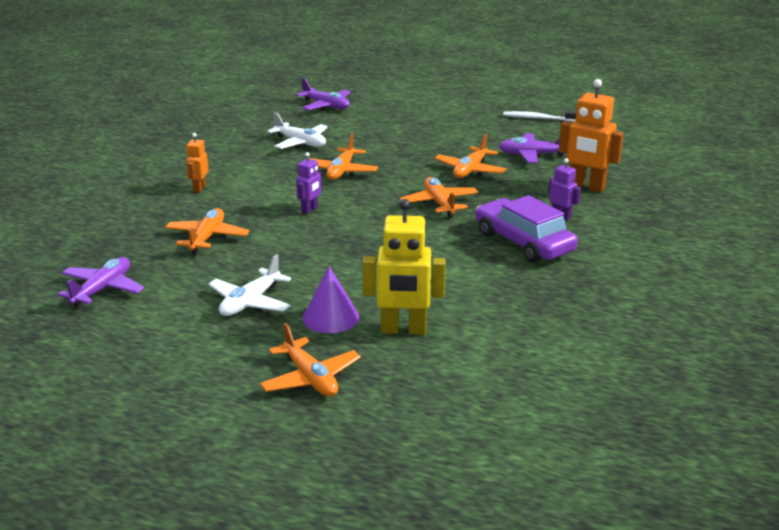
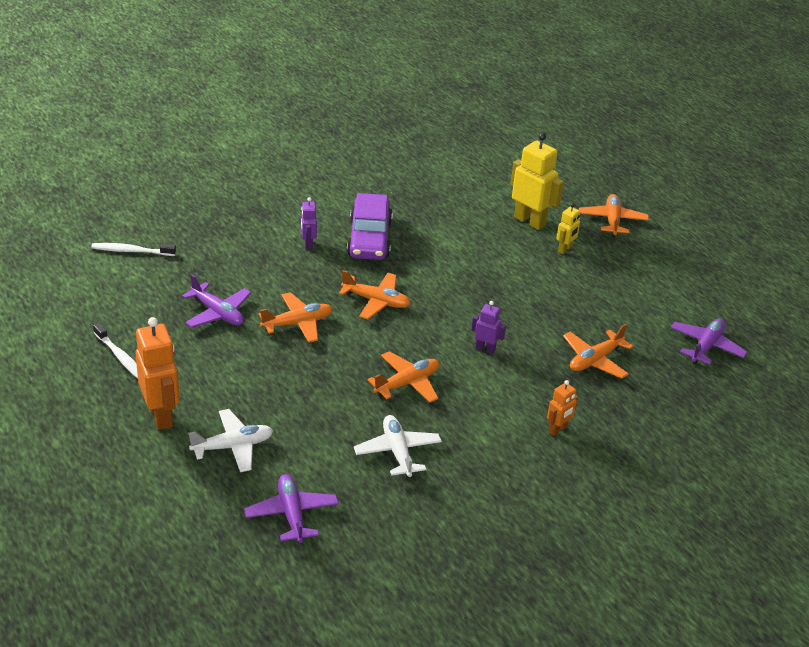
camera: 145 degrees left, 10 degrees up
(102, 289) = (706, 346): purple plane -> purple plane turned 150 degrees clockwise
(250, 302) = (607, 284): white plane -> white plane (233, 446)
(310, 210) = (485, 349): purple robot -> purple robot turned 45 degrees clockwise
(330, 317) = (565, 249): purple cone -> yellow robot
(439, 203) = (376, 301): orange plane -> orange plane turned 90 degrees counterclockwise
(586, 187) = (241, 258): orange robot -> orange robot (161, 415)
(662, 160) = (131, 251): none -> white toothbrush

